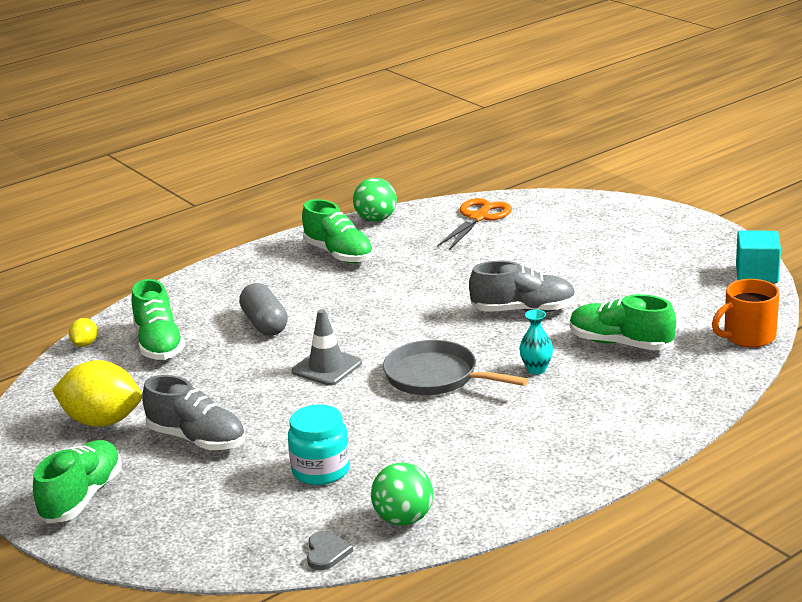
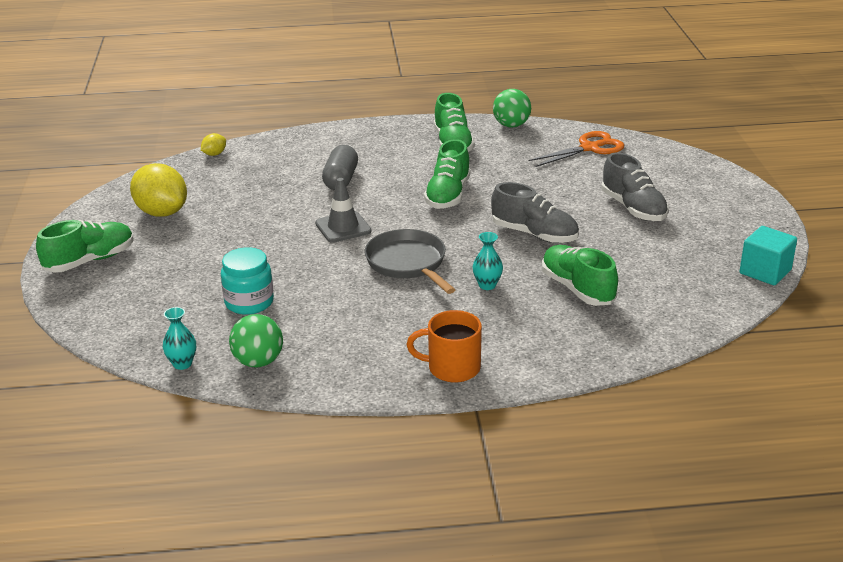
camera: 30 degrees right, 5 degrees up
(159, 344) = (258, 170): green shoe -> green shoe (448, 195)
(197, 439) = (201, 248): grey shoe -> grey shoe (633, 208)
(326, 552) = (182, 364): grey heart -> turquoise vase
(748, 336) = (690, 322): orange mug -> orange mug (452, 368)

